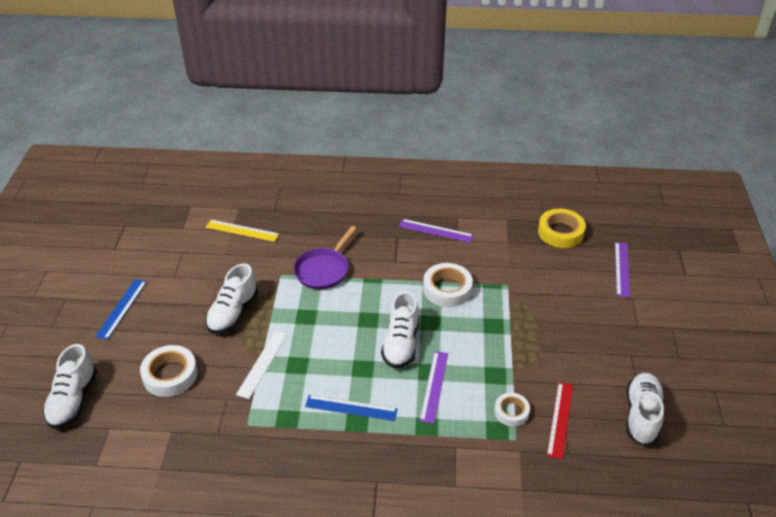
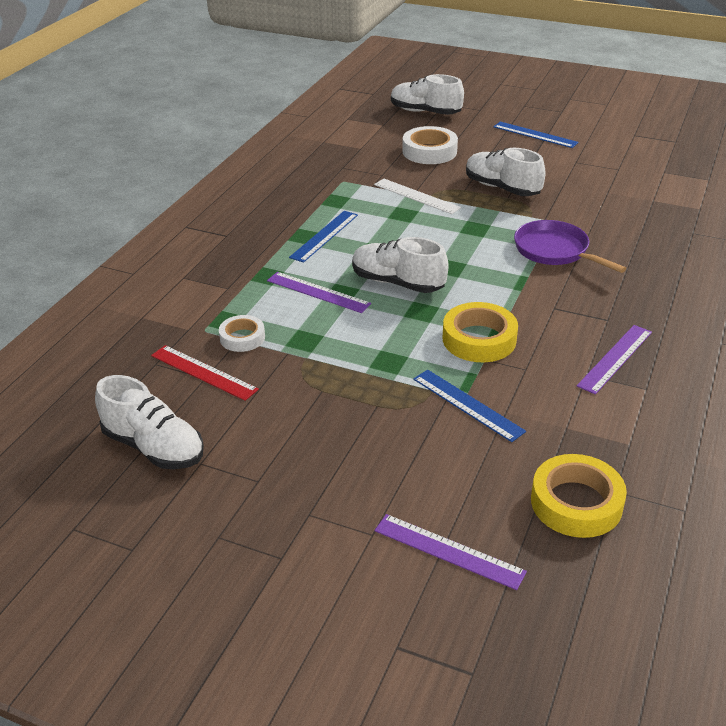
camera: 110 degrees right, 5 degrees down
(242, 230) = (650, 206): yellow ruler -> none
(447, 289) = (479, 339): white tape -> yellow tape
(512, 282) = (467, 405): none -> blue ruler

